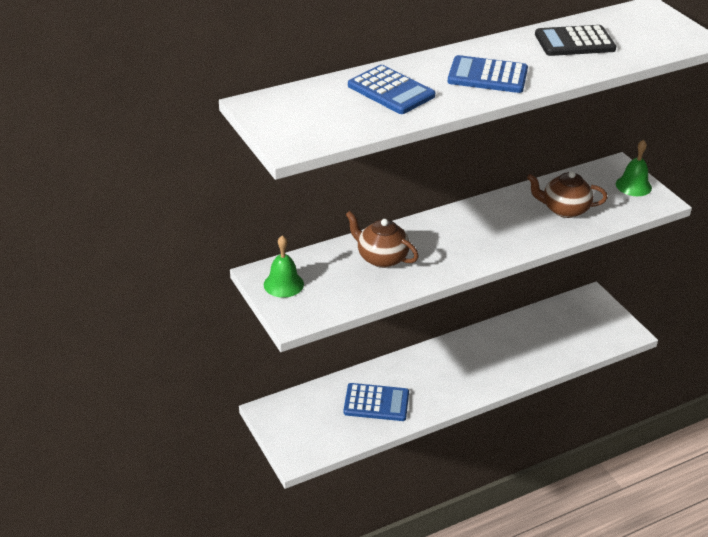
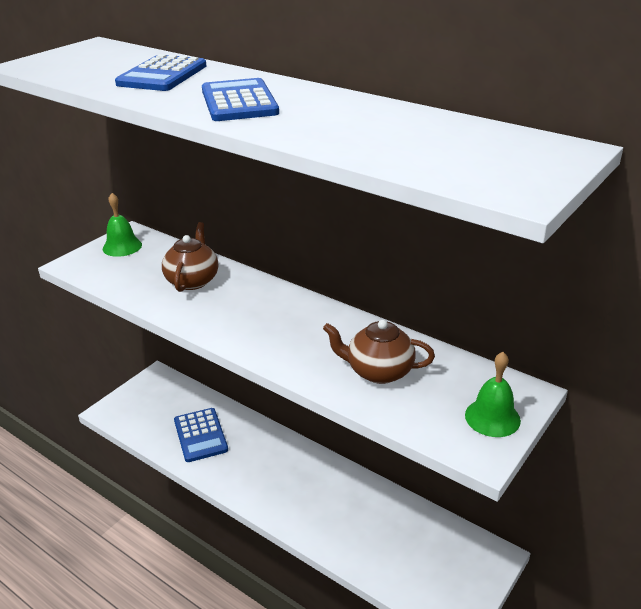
camera: 65 degrees right, 5 degrees down
(564, 209) = (378, 371): brown teapot -> brown teapot turned 60 degrees counterclockwise
(574, 42) = (387, 125): black calculator -> none

